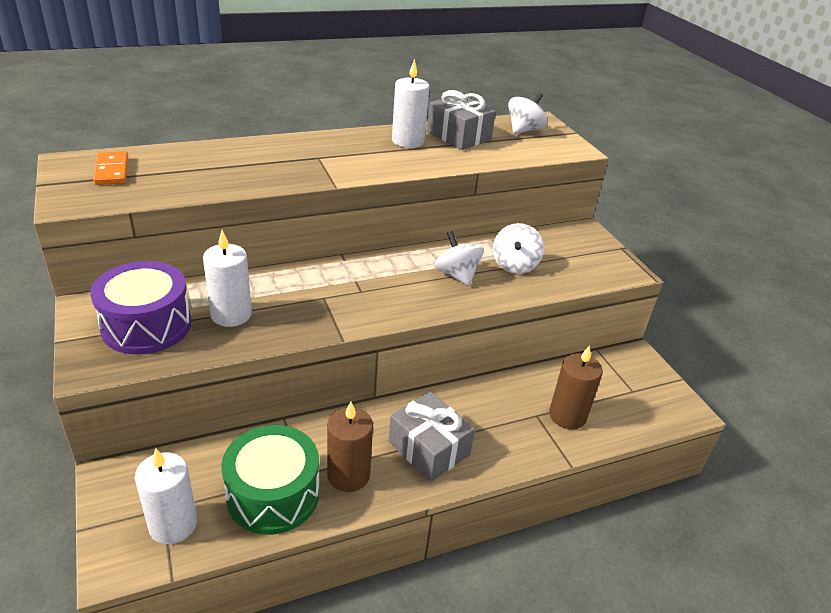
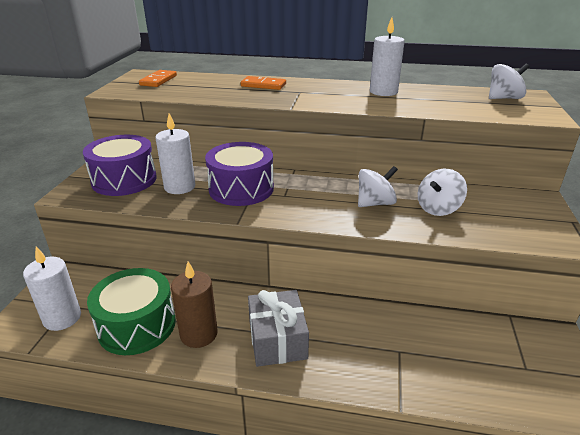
camera: 35 degrees right, 5 degrees down
(265, 154) = (263, 85): none -> orange domino
(307, 296) = (241, 189): none -> purple drum
(456, 275) = (375, 203): white spinning top -> white spinning top turned 60 degrees clockwise
(459, 136) = (433, 94): grey gift -> none
(567, 416) = (431, 363): brown candle -> none

